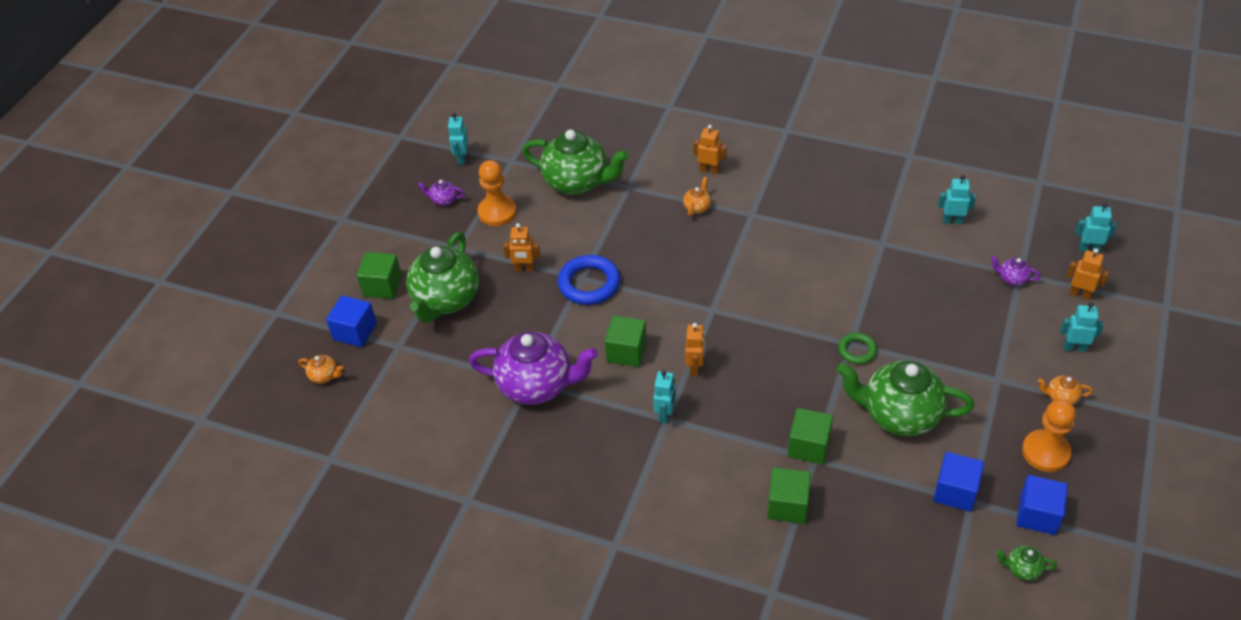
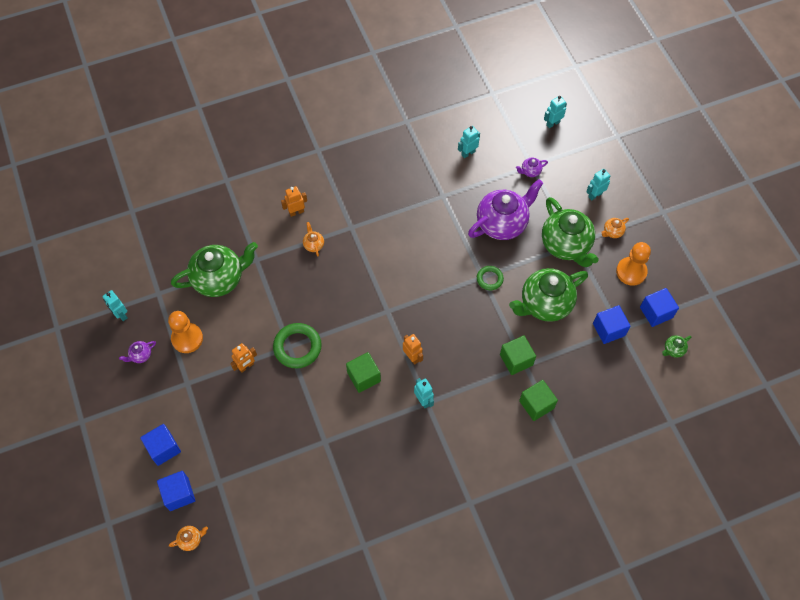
camera: 45 degrees left, 15 degrees up
(382, 286) = (163, 448): green cube -> blue cube
(446, 300) = (217, 426): green teapot -> green teapot (566, 245)
(537, 385) = (332, 440): purple teapot -> purple teapot (502, 223)
(589, 283) = (297, 347): blue ring -> green ring
(1080, 294) = (571, 157): orange robot -> none

